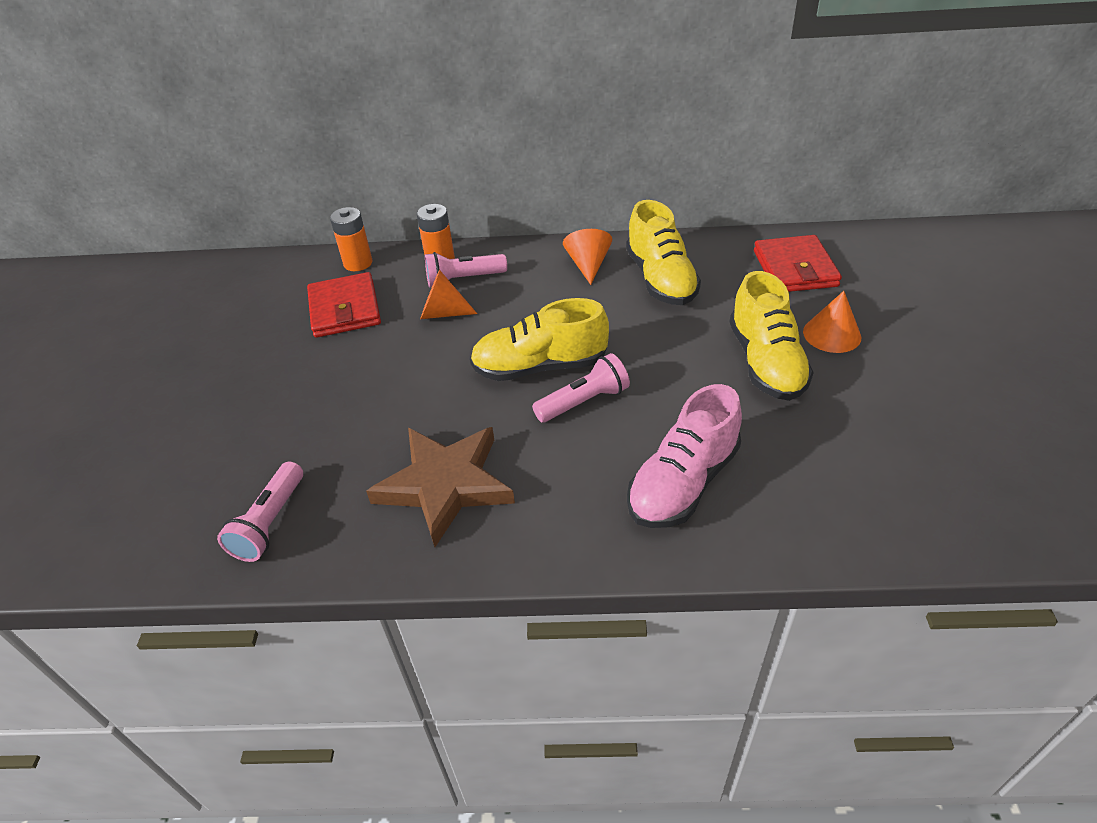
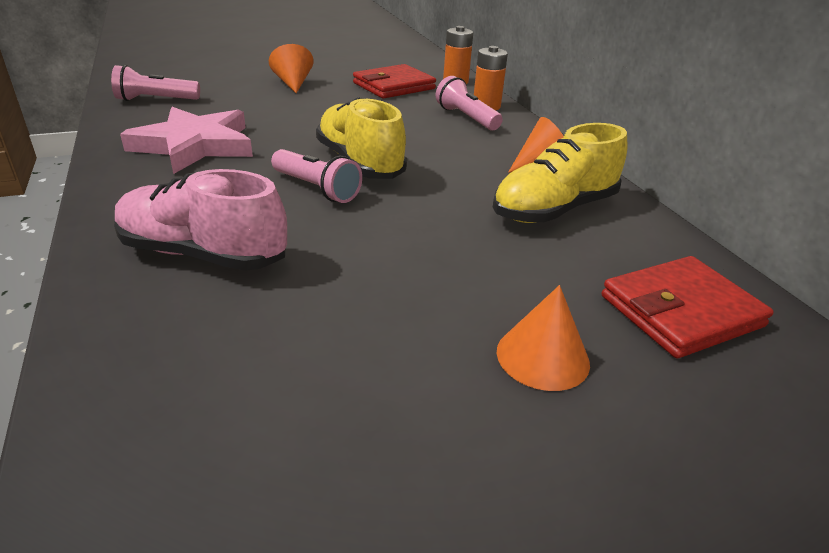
camera: 65 degrees right, 10 degrees down
(442, 313) = (412, 117): orange cone -> orange cone (293, 83)
(445, 485) = (195, 145): brown star -> pink star
(766, 362) = (439, 297): yellow shoe -> none

